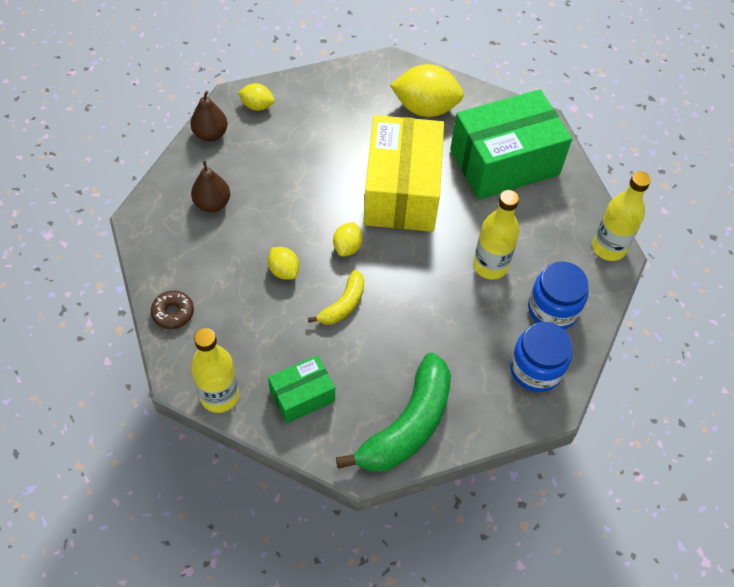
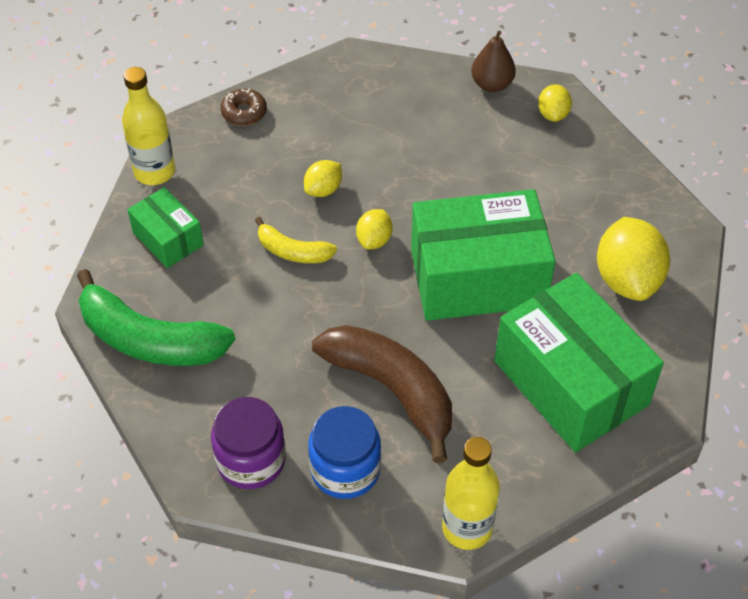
camera: 80 degrees right, 5 degrees down
(212, 203) = (394, 109): brown pear -> none
(347, 247) = (374, 240): yellow lemon -> yellow lemon turned 75 degrees counterclockwise
(401, 191) = (478, 277): yellow box -> green box
(490, 266) = (392, 390): yellow bottle -> brown banana
(536, 369) = (251, 460): blue jar -> purple jar

